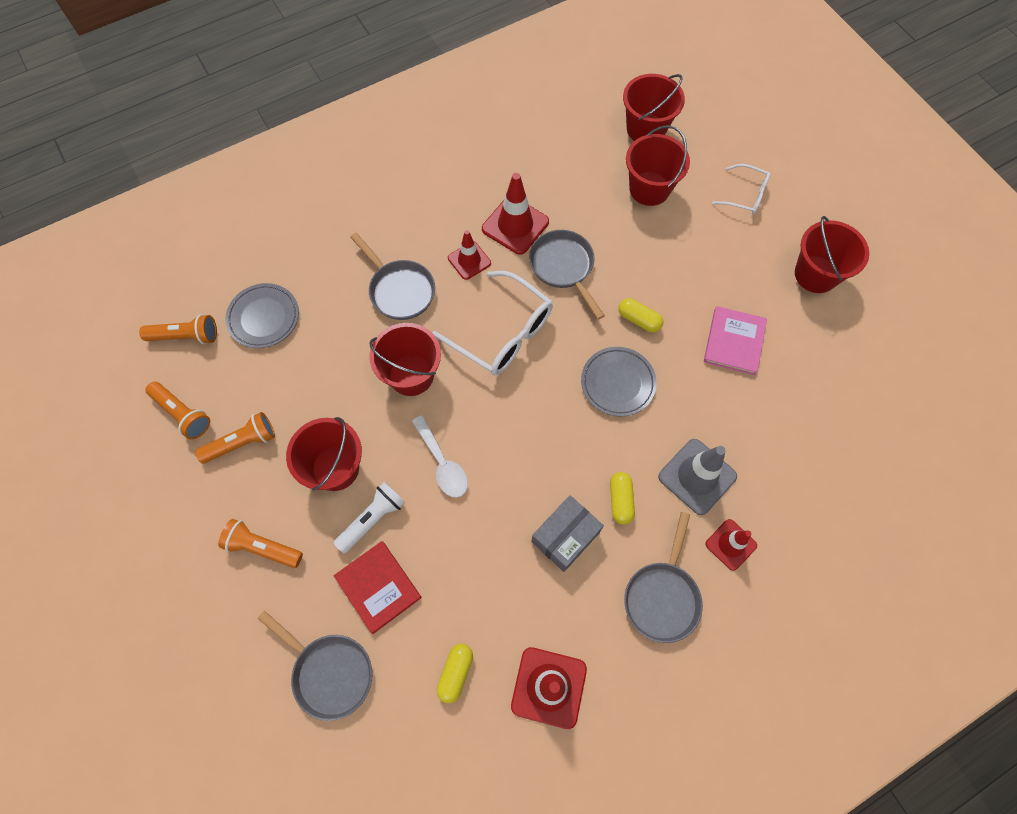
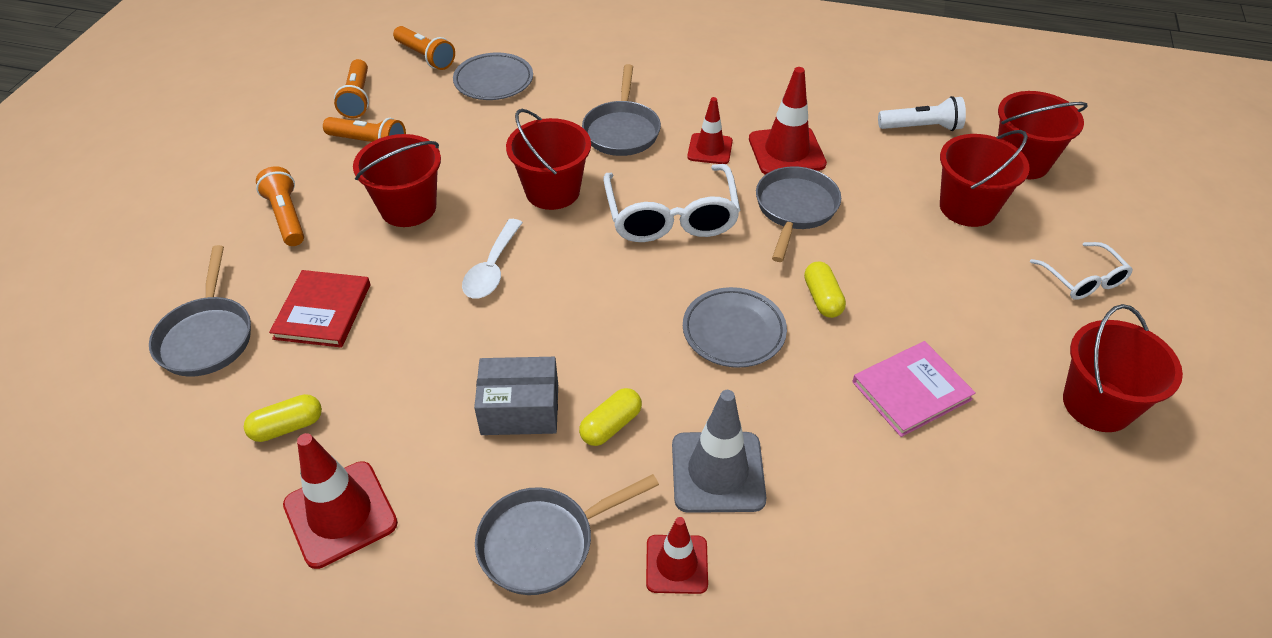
camera: 45 degrees right, 20 degrees down
(372, 519) = (385, 262): white flashlight -> white flashlight (921, 127)

